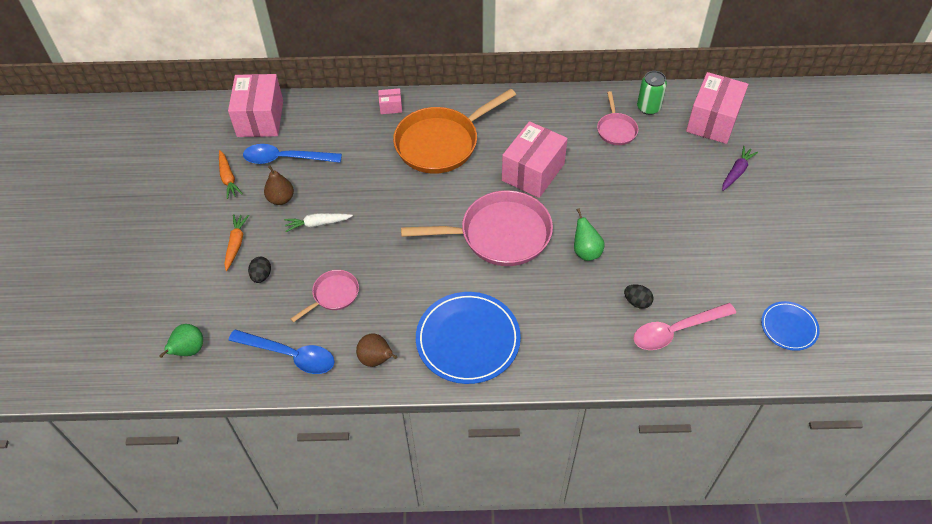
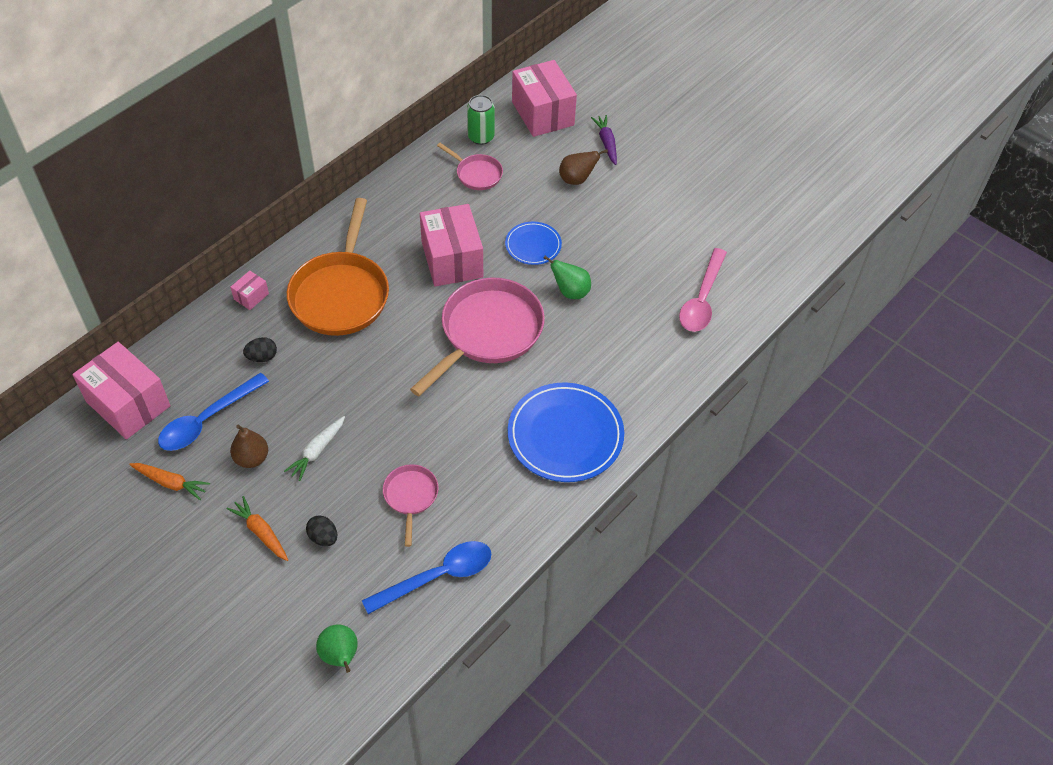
camera: 50 degrees left, 0 degrees up
(376, 359) = (513, 514): brown pear -> brown pear (577, 179)
(637, 302) = (652, 300): black egg -> black egg (262, 357)
(789, 327) = (769, 235): blue plate -> blue plate (533, 245)

